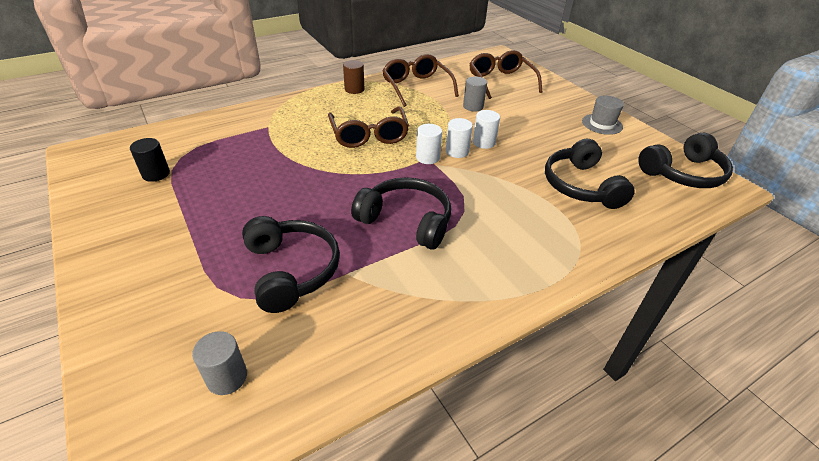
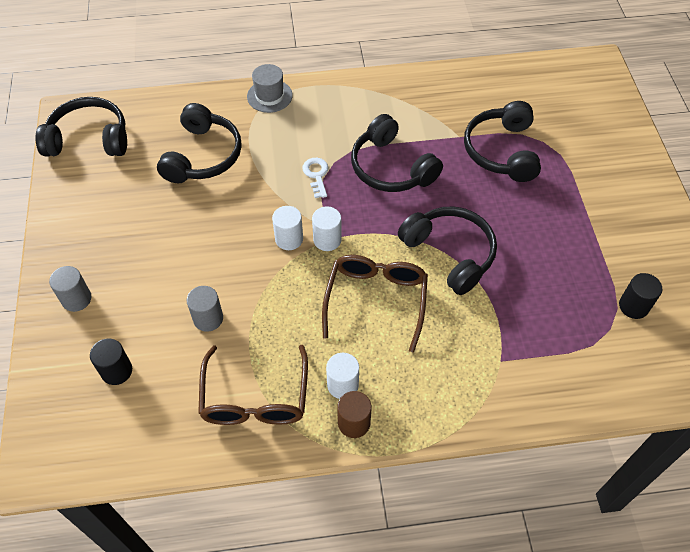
camera: 155 degrees left, 15 degrees up
(227, 377) = (552, 94): grey cylinder -> grey cylinder (76, 299)
(323, 171) = (450, 254): none -> black headphones
(471, 197) = (316, 175): none -> white key
(484, 142) = (248, 244): white cylinder -> white cylinder (342, 385)
(501, 81) = (116, 371): brown glasses -> black cylinder
(602, 124) = (81, 231): grey hat -> grey hat (269, 96)

